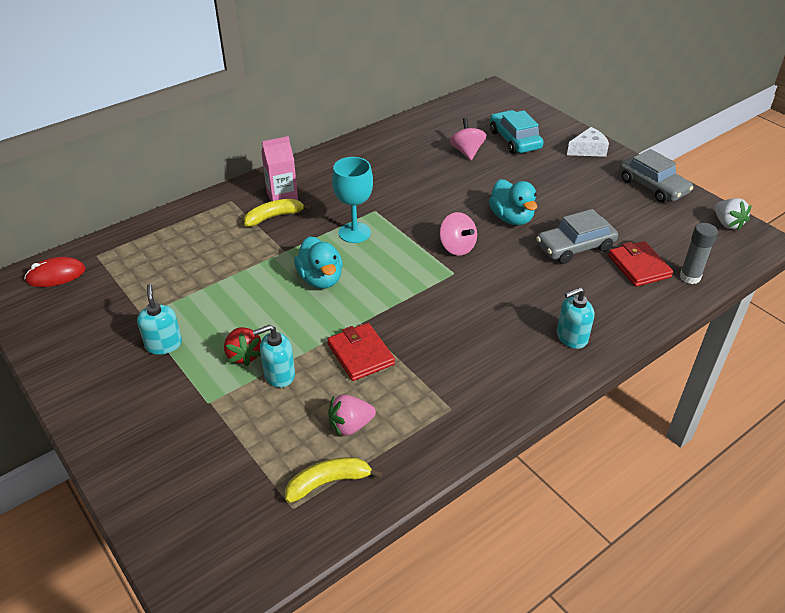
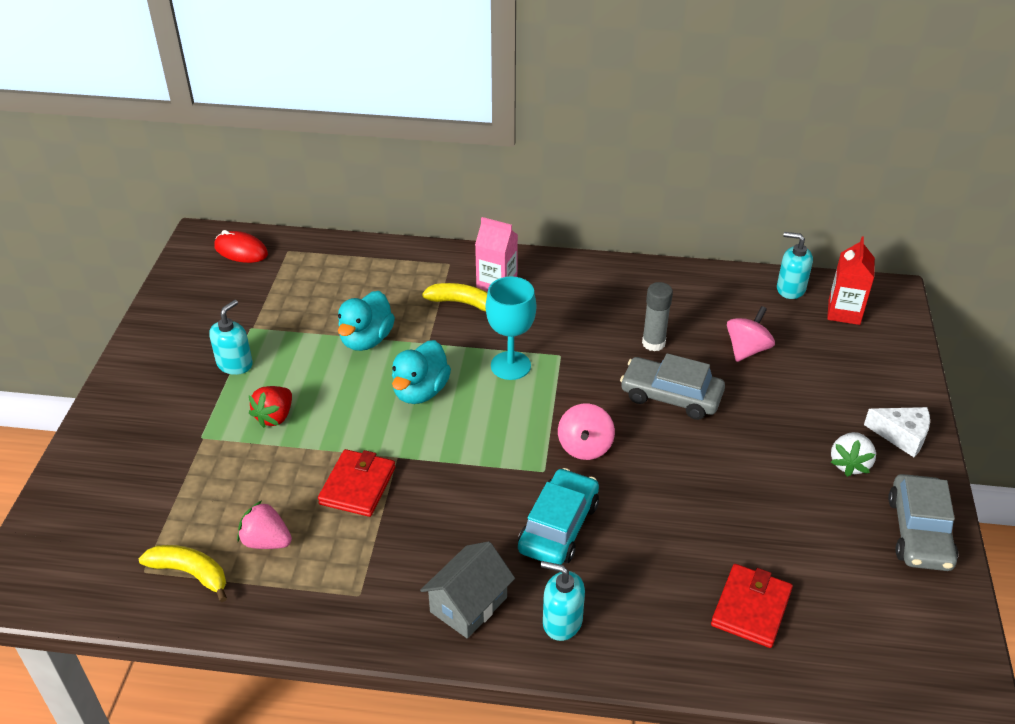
camera: 45 degrees right, 0 degrees up
(279, 375) = (276, 454): turquoise soap dispenser -> turquoise soap dispenser (790, 289)
(486, 109) = (844, 312): none -> red carton
(511, 218) = (687, 455): turquoise duck -> turquoise duck (366, 340)
(514, 140) = (825, 368): turquoise car -> turquoise car (558, 526)
(516, 366) = (468, 604): none -> grey house
(575, 247) = (710, 534): grey car -> grey car (671, 396)
(690, 277) = (794, 665): grey glue stick -> grey glue stick (653, 343)
(727, 223) = (950, 644): white strawberry -> white strawberry (849, 464)

